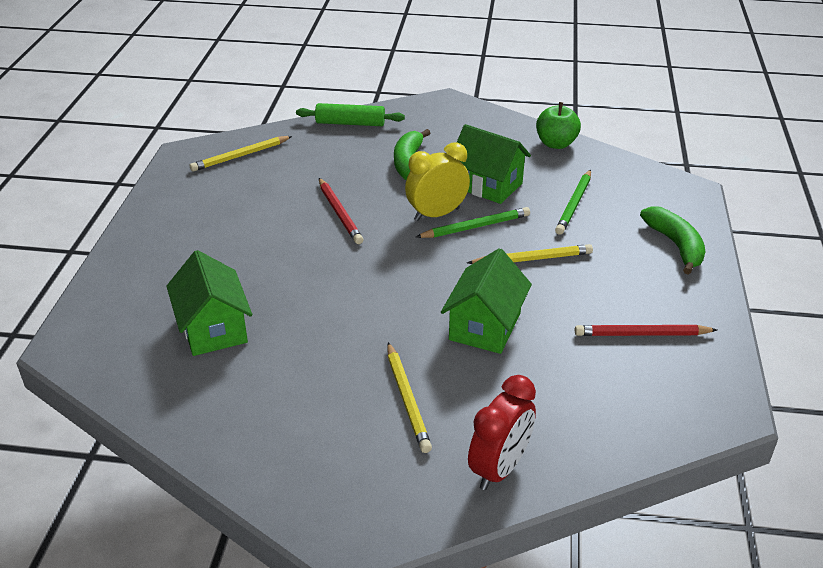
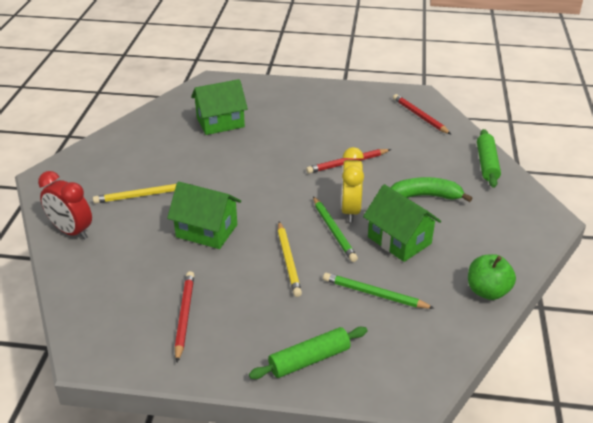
camera: 90 degrees right, 0 degrees up
(240, 156) = (420, 116): yellow pencil -> red pencil
(436, 214) = (350, 210): yellow clock -> yellow clock turned 150 degrees counterclockwise
(488, 185) = (399, 240): green house -> green house turned 75 degrees counterclockwise
(675, 245) = (309, 360): green banana -> green rolling pin

